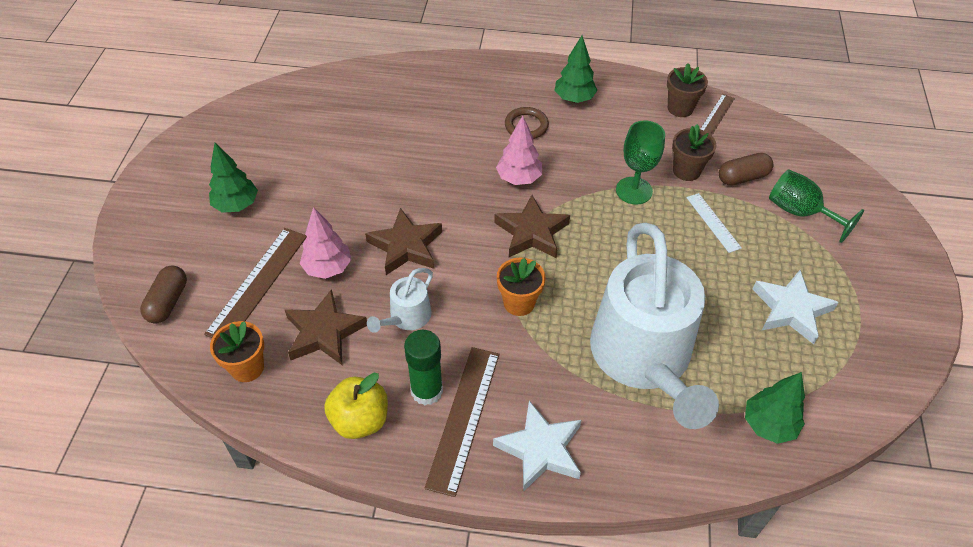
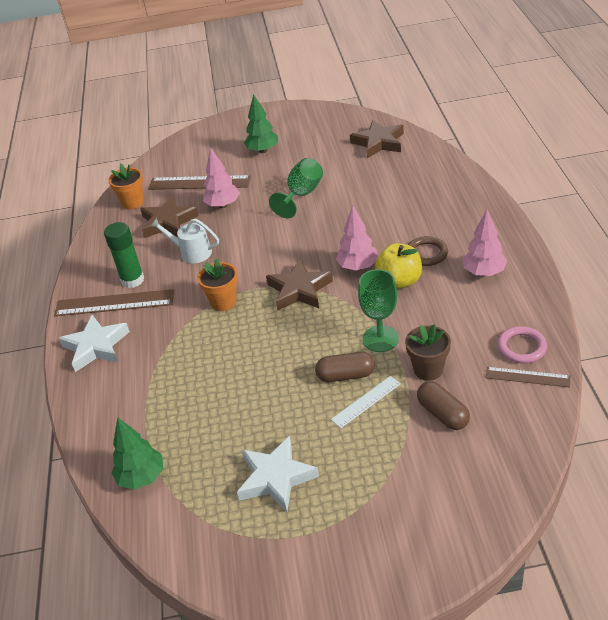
camera: 80 degrees right, 10 degrees down
(168, 302) = (173, 157): brown capsule -> brown capsule (346, 375)
(360, 420) = (104, 259): yellow apple -> yellow apple (399, 281)
(406, 246) = (257, 232): brown star -> brown star (379, 143)
(574, 99) = (483, 272): green tree -> pink tree
(643, 357) = (191, 384): white watering can -> none
(680, 108) = (521, 347): brown flower pot -> pink ring
(800, 212) = (414, 469): green goblet -> green goblet (302, 195)

